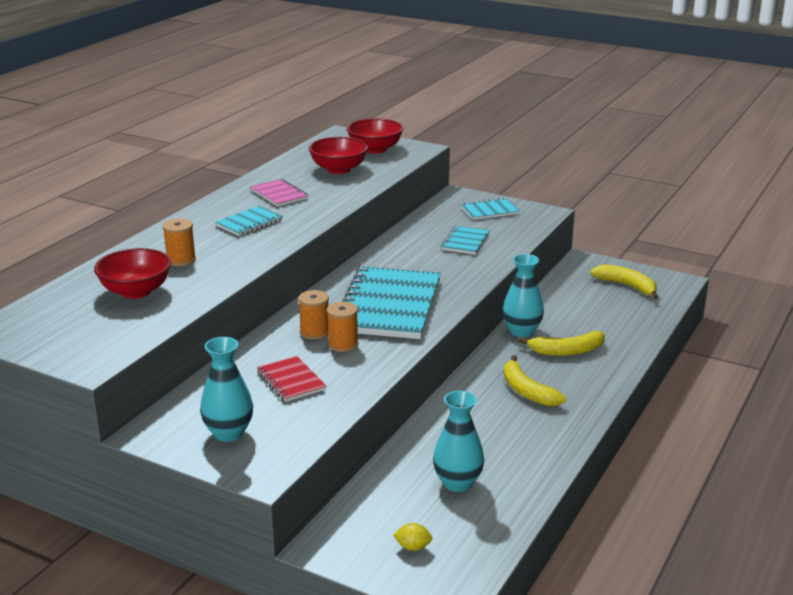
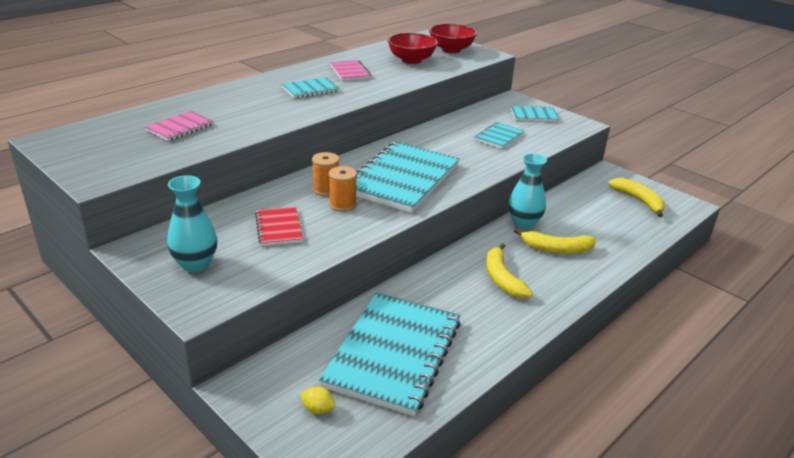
camera: 15 degrees right, 5 degrees up
(136, 291) = (180, 128): red bowl -> pink notebook
(181, 260) = (234, 109): orange spool -> none
(457, 483) = (393, 353): turquoise vase -> turquoise notebook

